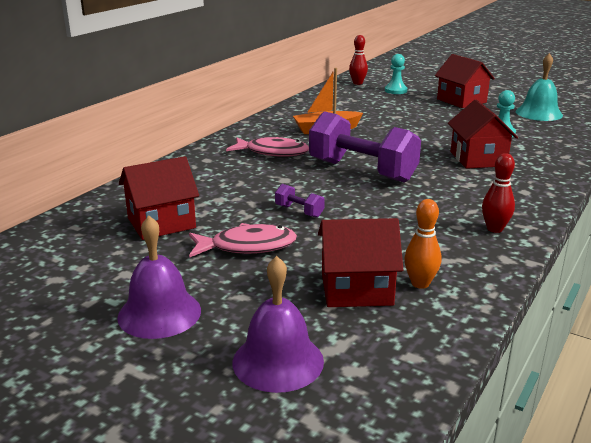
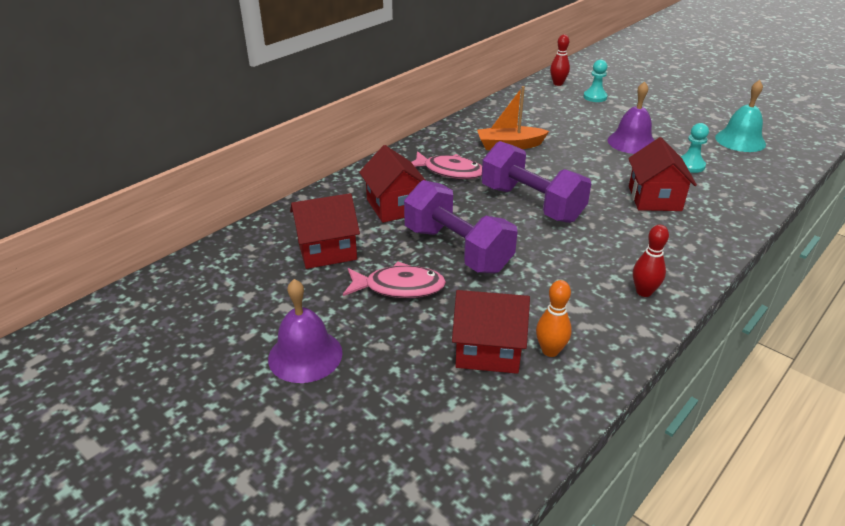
camera: 10 degrees right, 10 degrees up
(278, 361) = (397, 422): purple bell -> purple bell (631, 142)
(299, 211) = (457, 249): purple dumbbell -> purple dumbbell, size x2.44
(461, 101) = (661, 116): red house -> red house (395, 206)

